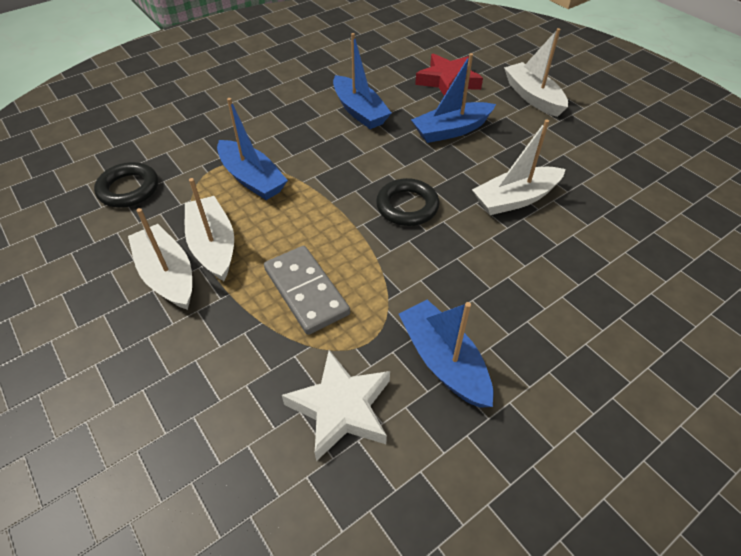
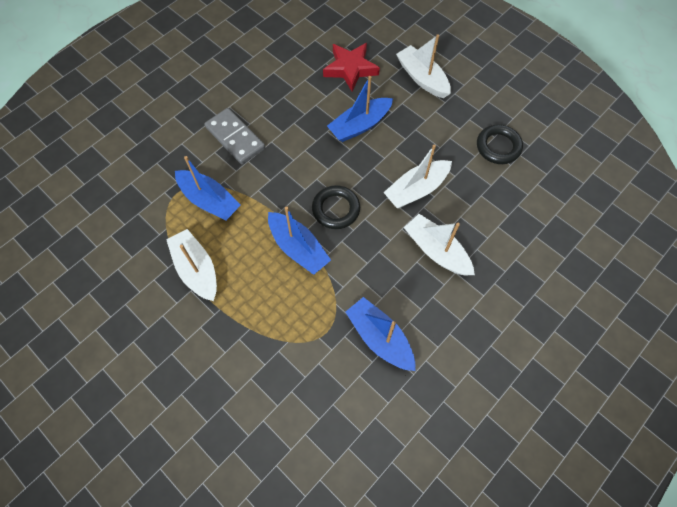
camera: 10 degrees left, 15 degrees up
(129, 189) = (113, 226): black ring -> black ring (498, 147)
(167, 275) = (170, 301): white boat -> white boat (436, 251)
(306, 291) = (275, 298): grey domino -> grey domino (235, 138)
(341, 408) = (318, 384): white star -> none
(359, 111) = (281, 114): blue boat -> blue boat (298, 248)

